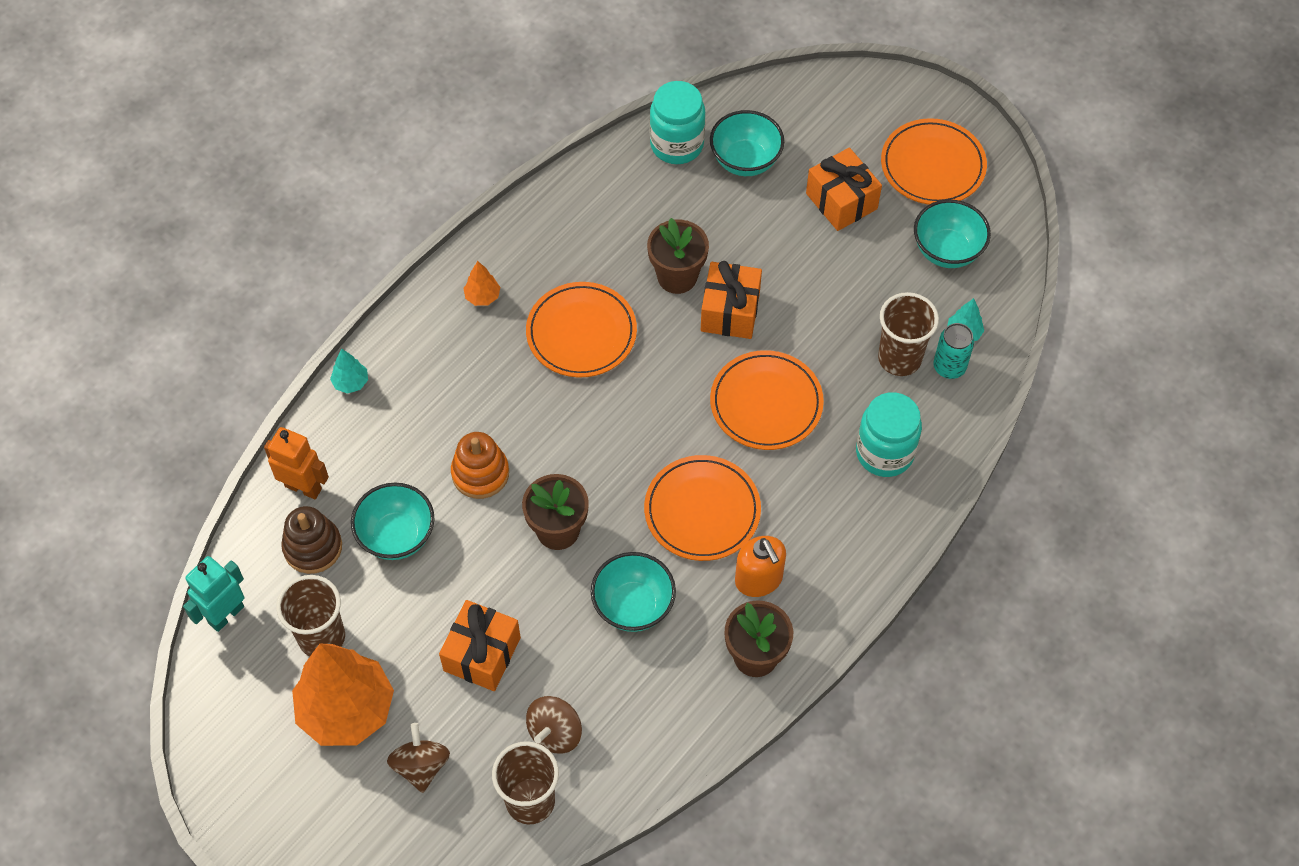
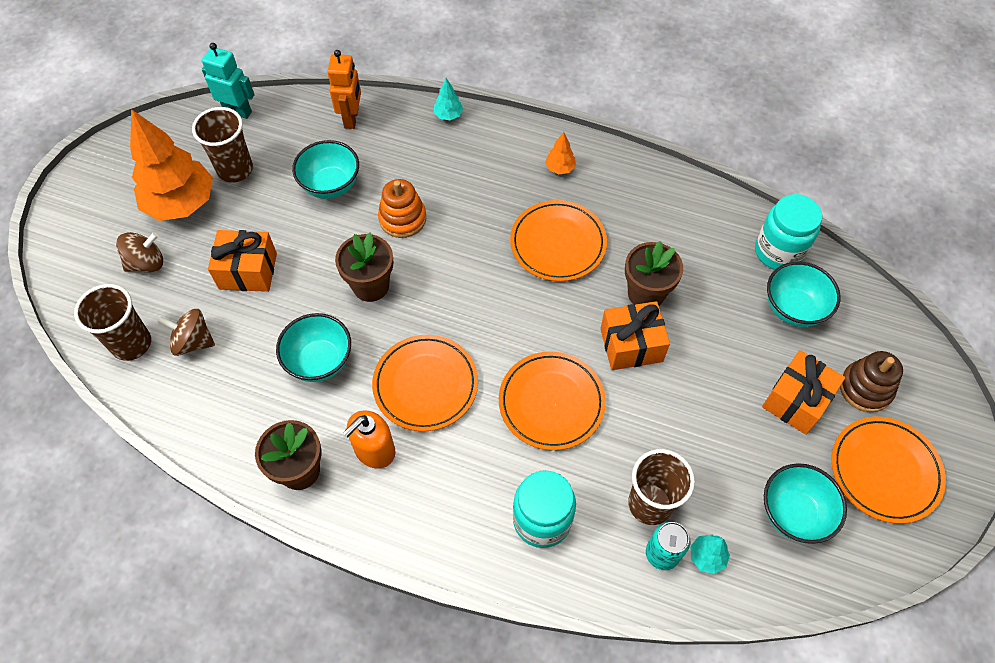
camera: 70 degrees right, 0 degrees up
(313, 547) = (305, 140): brown stacking toy -> brown stacking toy (865, 388)

